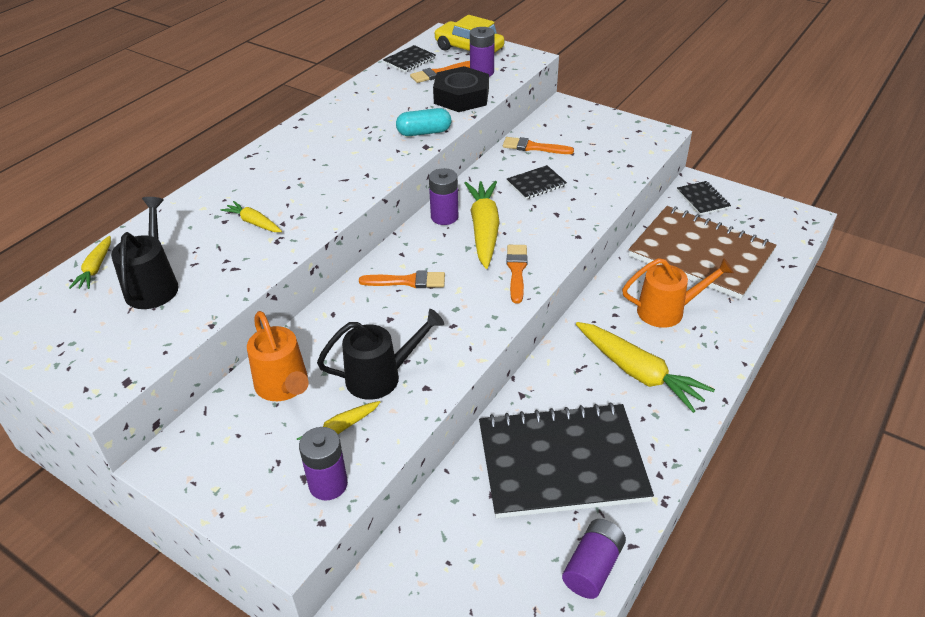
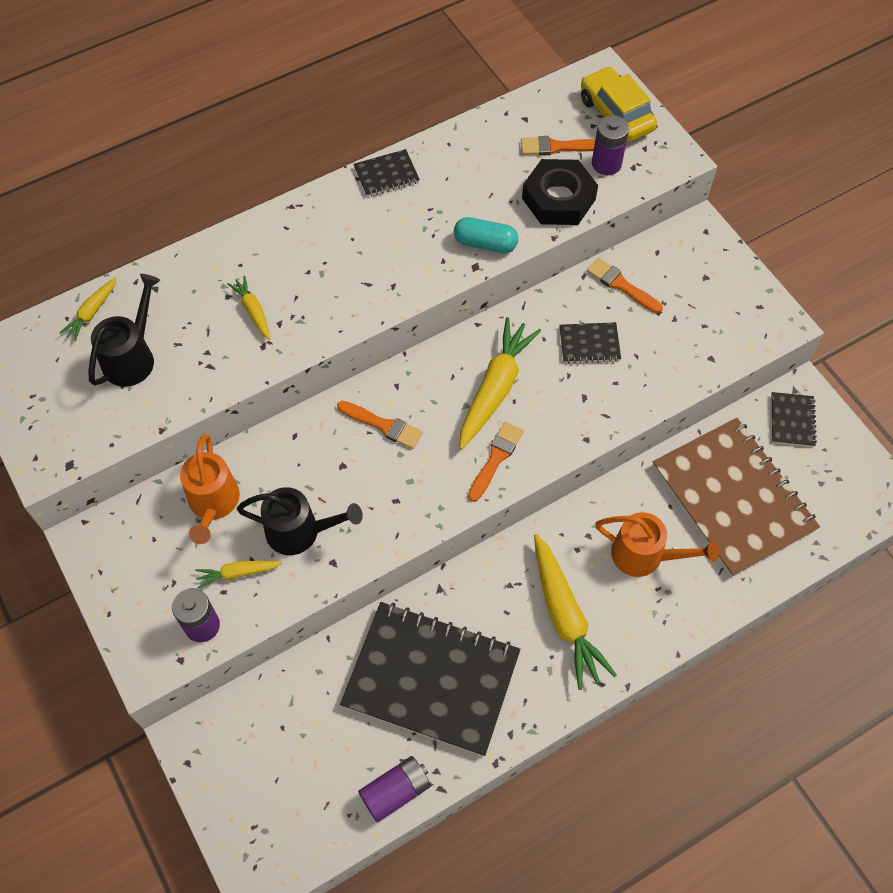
camera: 25 degrees right, 20 degrees up
(409, 60) = (536, 109): black notebook -> black notebook (386, 175)
(444, 217) = (466, 352): purple battery -> none

